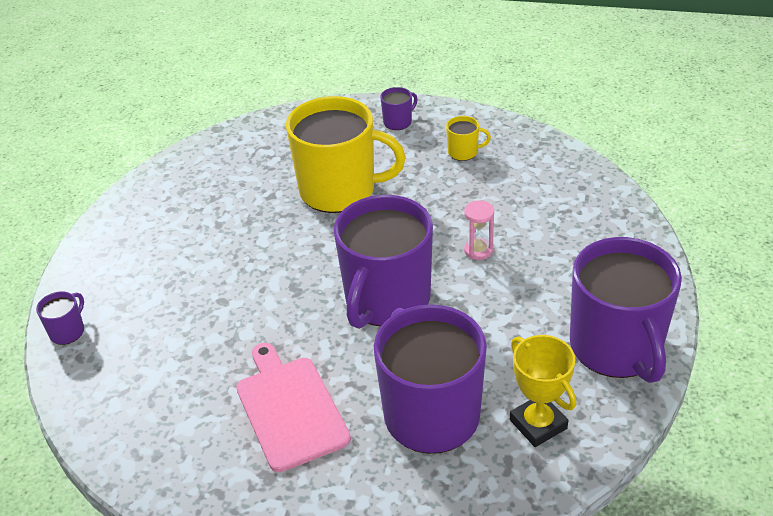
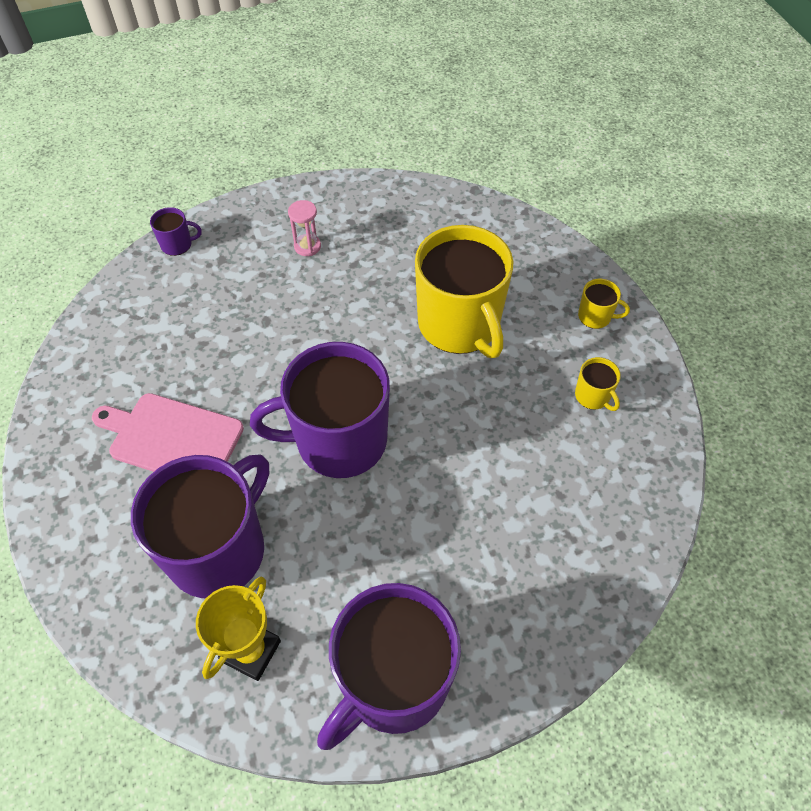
camera: 55 degrees right, 15 degrees up
(290, 409) = (172, 438): pink cutting board -> pink cutting board turned 105 degrees counterclockwise
(398, 122) = (595, 316): purple mug -> yellow mug
(478, 250) = (454, 483): pink hourglass -> pink hourglass (307, 246)

